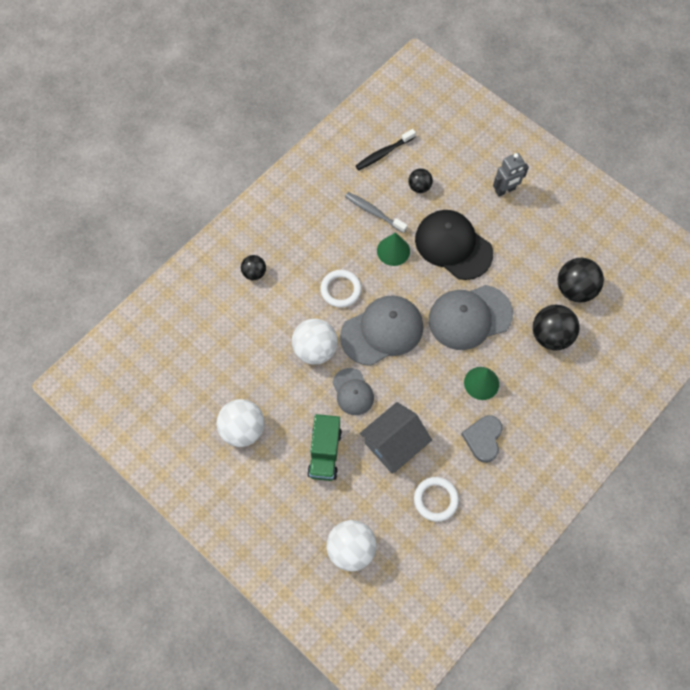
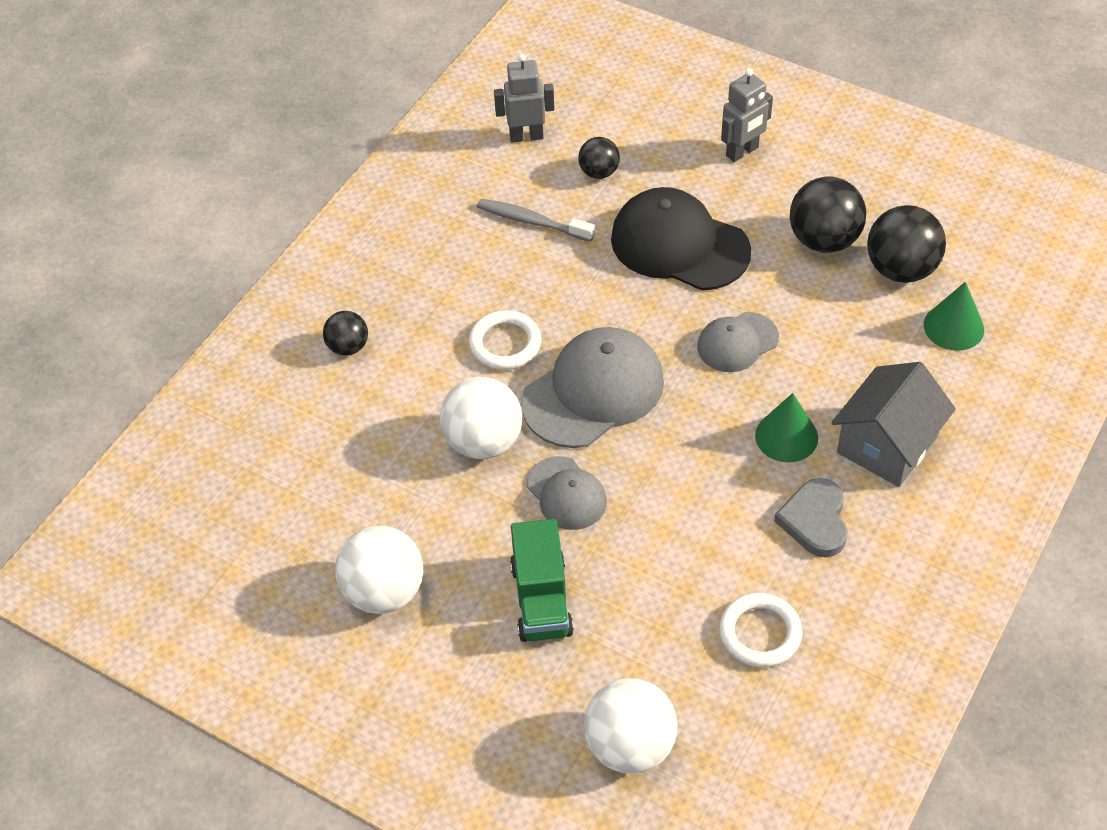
camera: 10 degrees left, 15 degrees down
(383, 153) = (526, 136): black toothbrush -> grey robot
(393, 251) = (580, 270): green cone -> green cone (953, 327)
(394, 444) = (661, 560): grey house -> grey house (887, 445)
(469, 317) = (737, 342): grey cap -> grey cap, size x0.57
(551, 336) = (882, 344): black ball -> black ball (824, 240)

